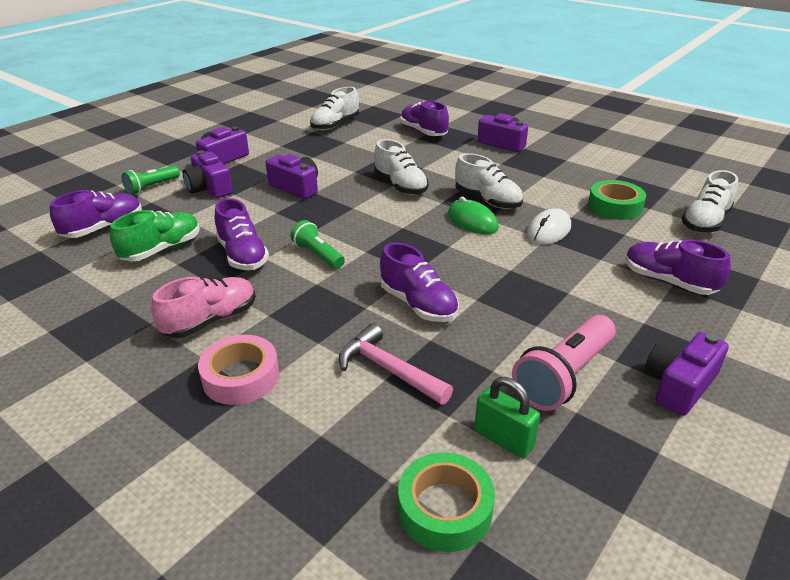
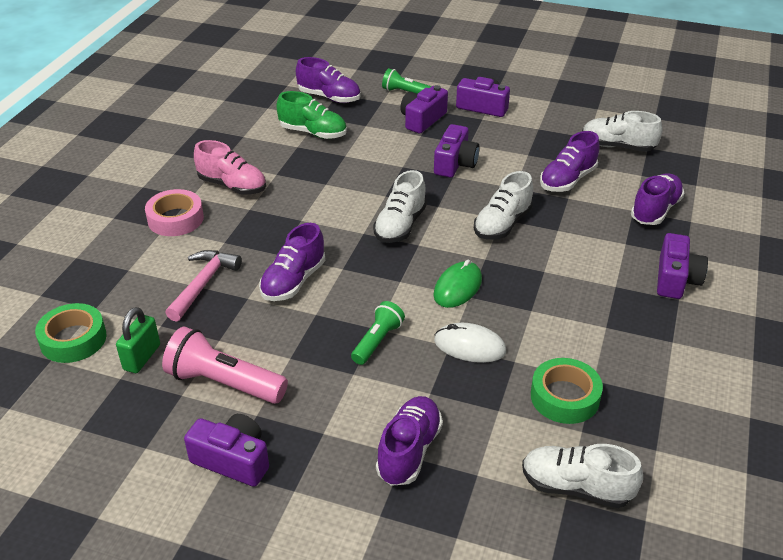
camera: 70 degrees right, 5 degrees up
(243, 255) = (323, 172): purple shoe -> purple shoe (567, 180)
(318, 255) = (343, 209): green flashlight -> green flashlight (377, 341)
(487, 201) = (510, 291): white shoe -> white shoe (400, 226)

